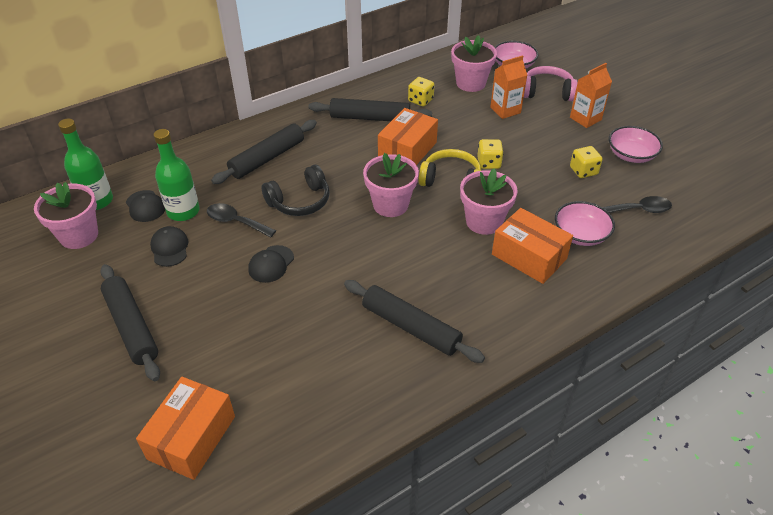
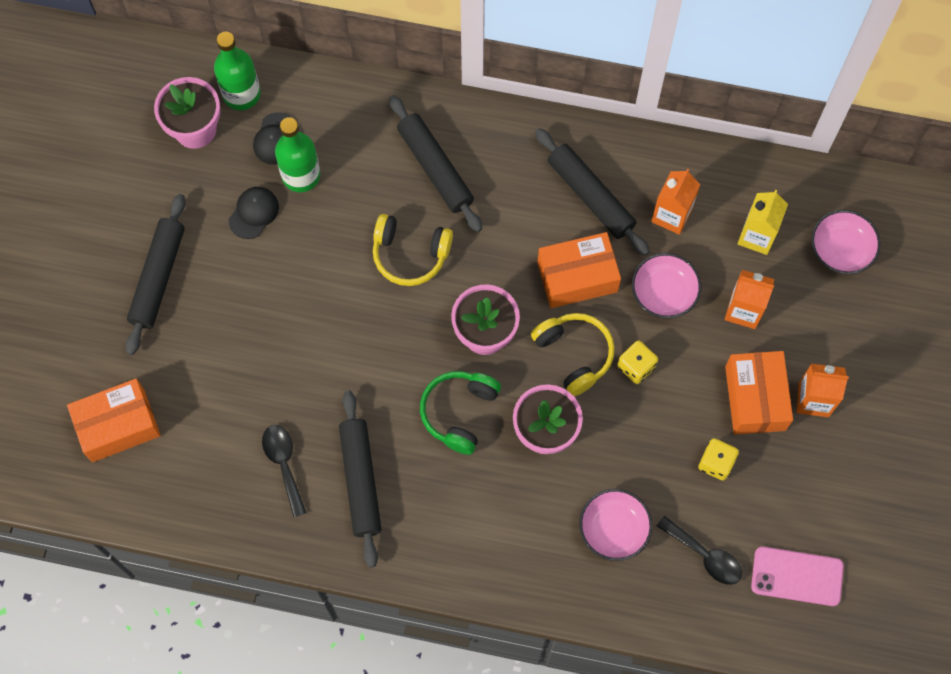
camera: 45 degrees right, 25 degrees up
(236, 222) = (333, 230): black spoon -> black spoon (284, 464)
(267, 158) = (435, 168): black rolling pin -> black rolling pin turned 60 degrees clockwise
(271, 264) = (317, 309): black cap -> none
(300, 201) = (410, 254): black headphones -> yellow headphones
(420, 100) = (671, 215): yellow dice -> orange carton
(424, 248) = (459, 412): none -> green headphones
(470, 83) = (757, 236): pink flower pot -> yellow carton
(529, 256) = (537, 507): orange box -> orange box (755, 398)
(547, 92) = (824, 324): pink headphones -> none
(631, 155) = (793, 489): pink bowl -> pink bowl (664, 293)
(688, 185) = (797, 576): none -> pink phone

